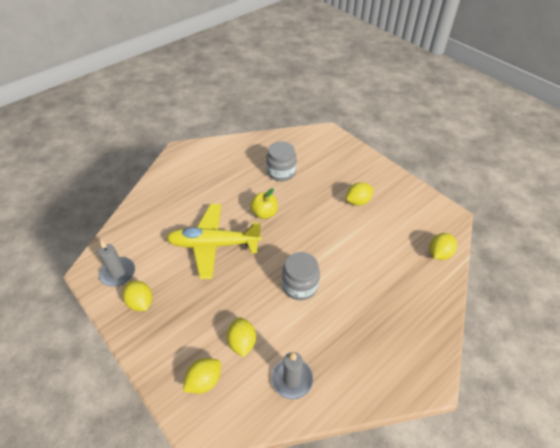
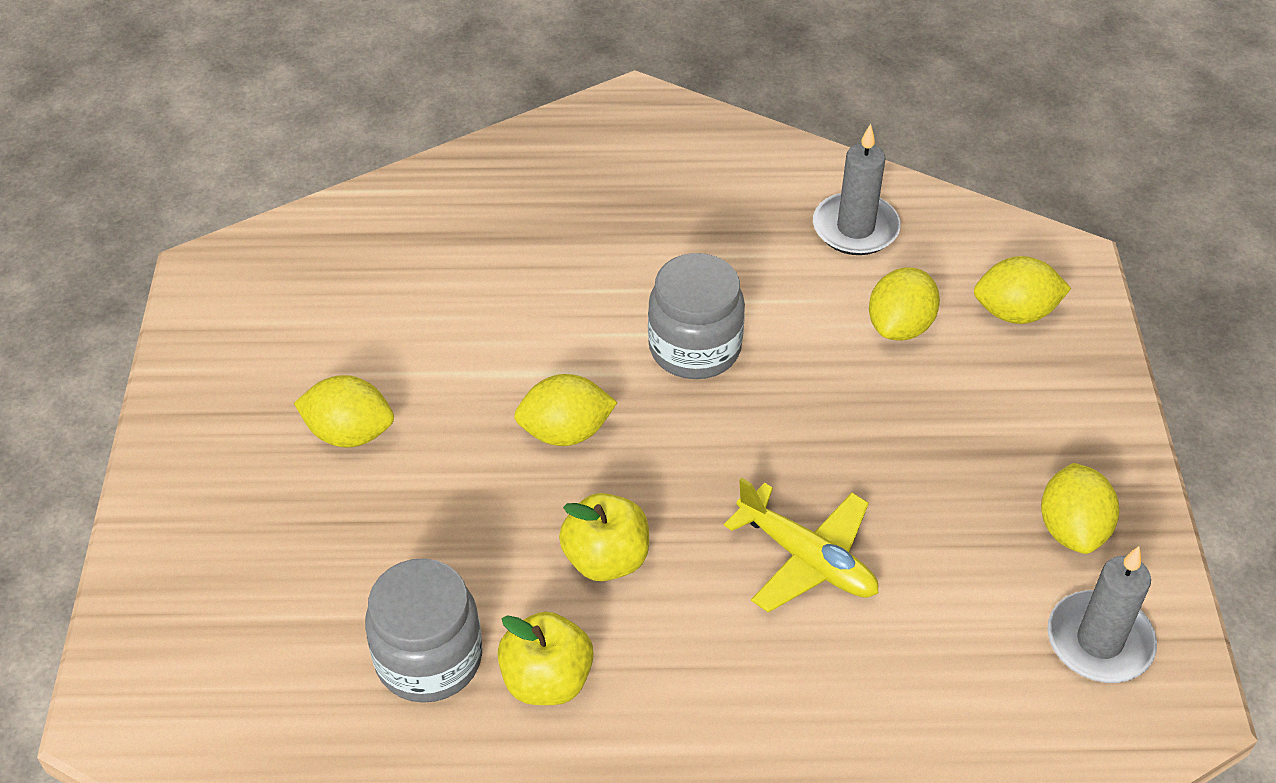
camera: 140 degrees left, 0 degrees up
(214, 245) = (807, 559): yellow plane -> yellow plane, size x0.59
(252, 183) = (547, 680): none -> yellow apple
(439, 253) = (352, 229): yellow lemon -> yellow lemon (565, 432)

